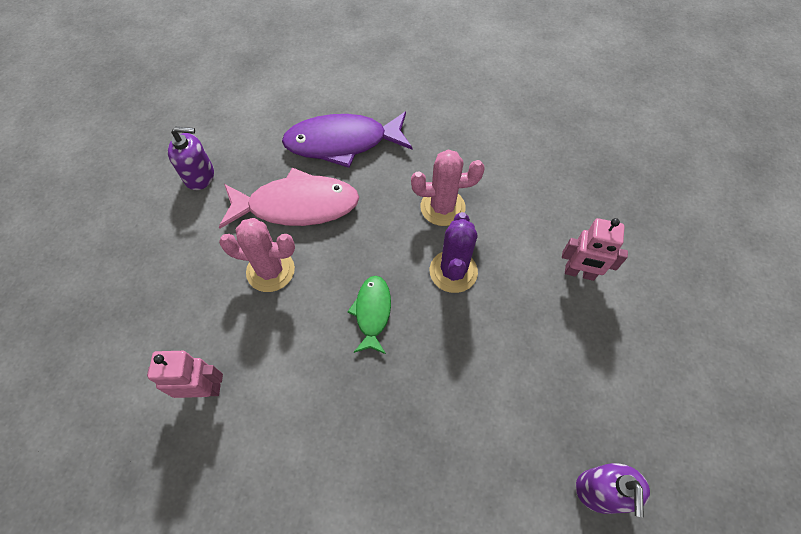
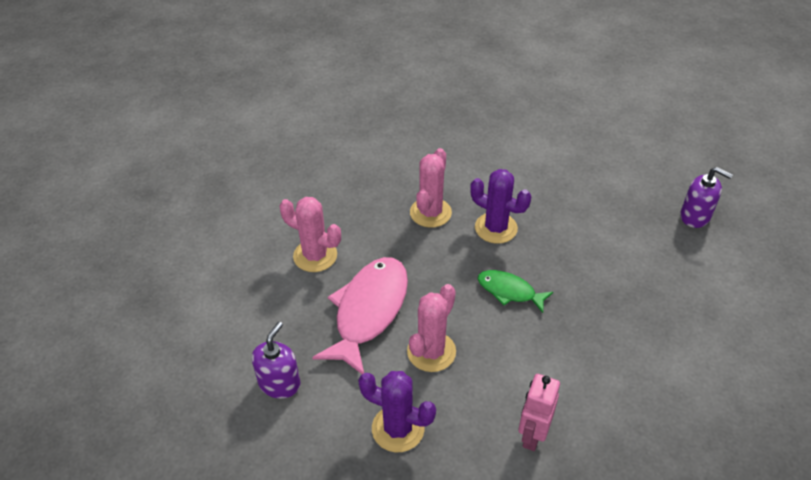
camera: 65 degrees left, 15 degrees down
(180, 275) = (398, 428): none -> purple cactus
(342, 143) = (315, 256): purple fish -> pink cactus
(579, 273) = (532, 160): pink robot -> none

